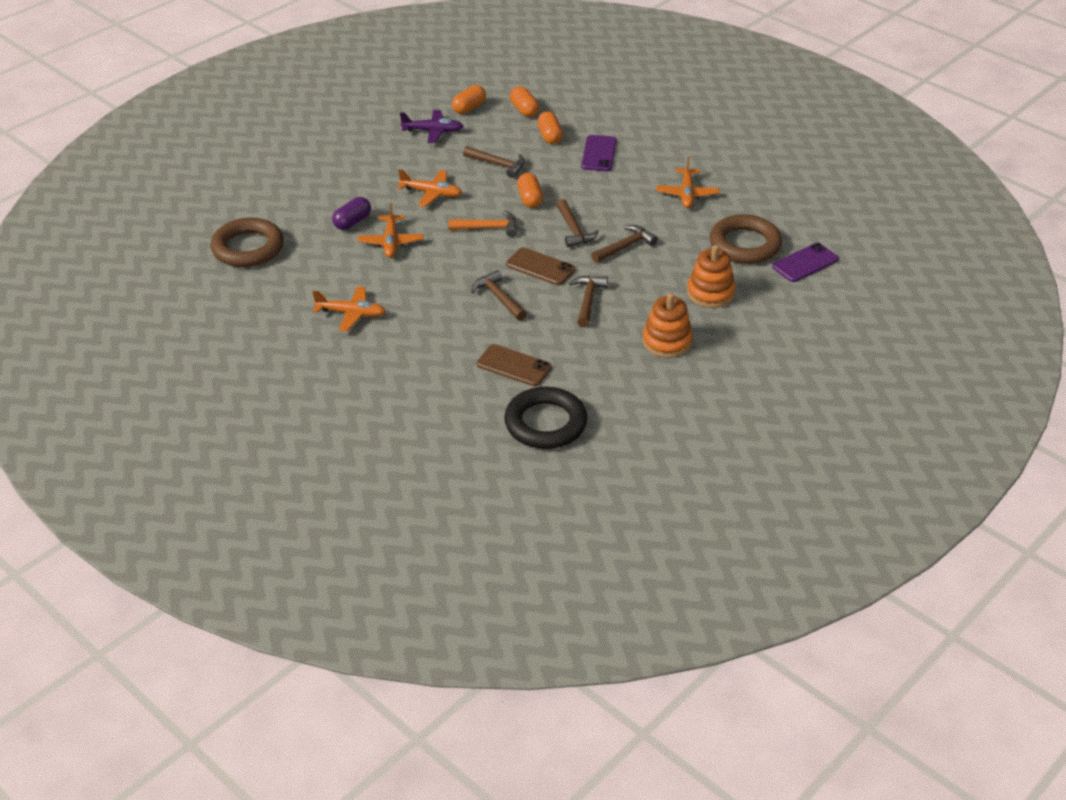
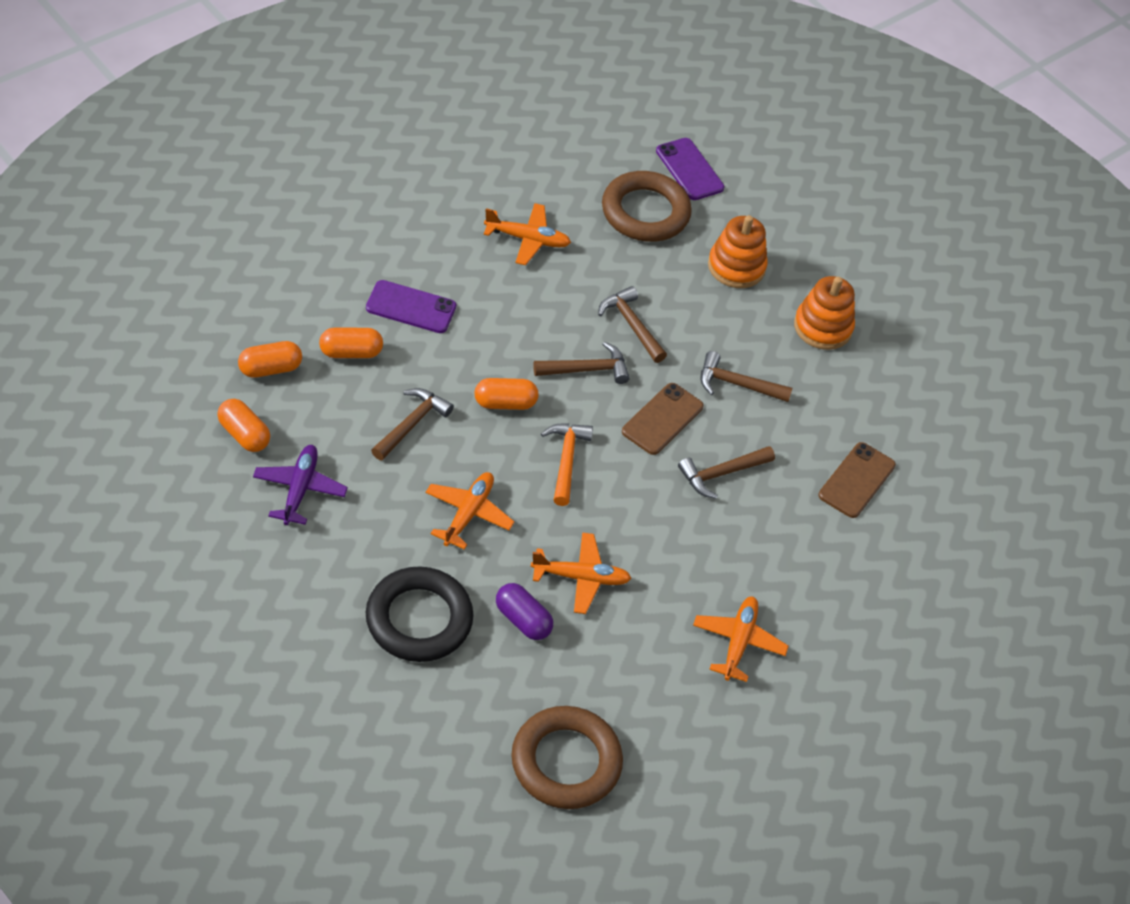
camera: 90 degrees left, 10 degrees up
(545, 423) = (959, 467): black ring -> black ring (419, 619)

